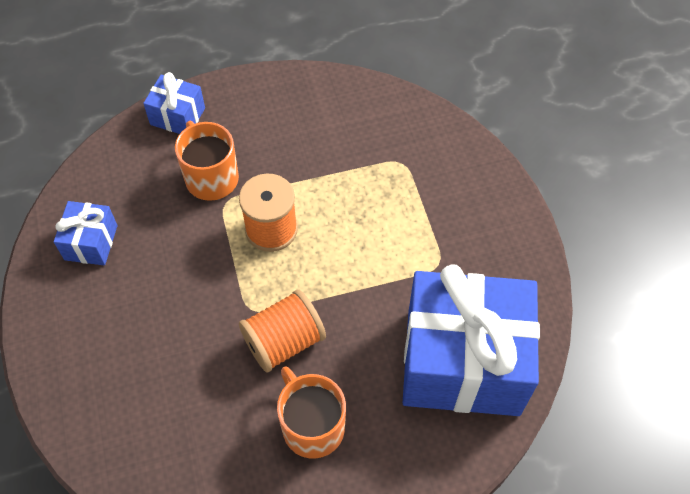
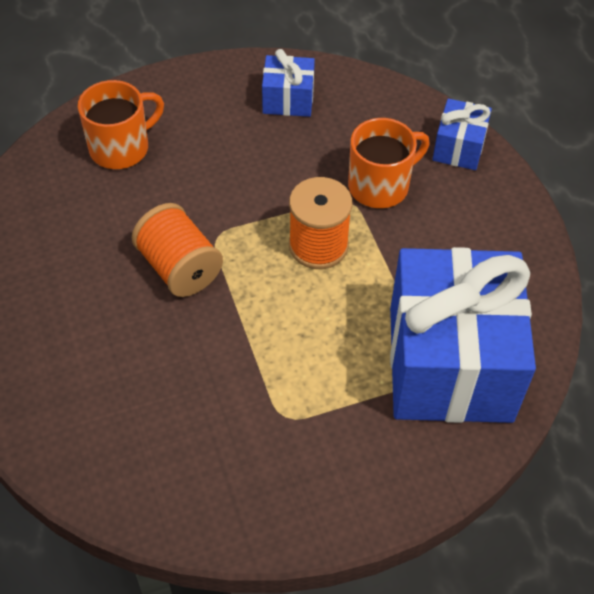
camera: 85 degrees right, 5 degrees down
(312, 426) = (83, 299): orange mug -> orange mug (121, 148)
(462, 362) = (153, 443): blue gift -> blue gift (449, 363)

